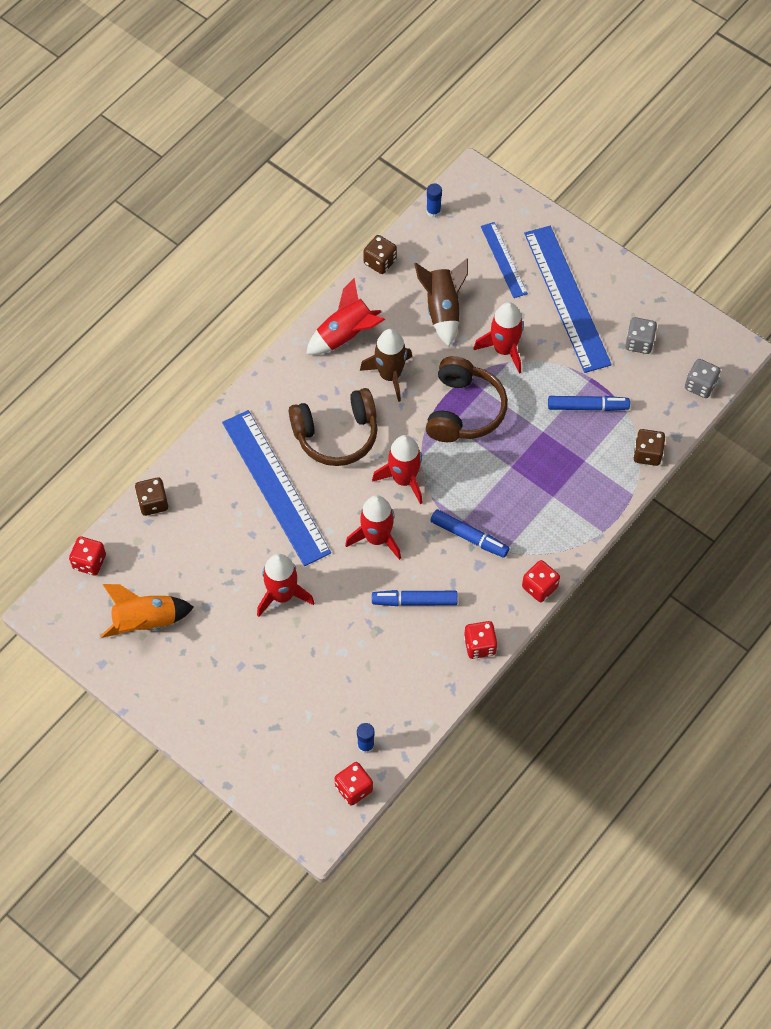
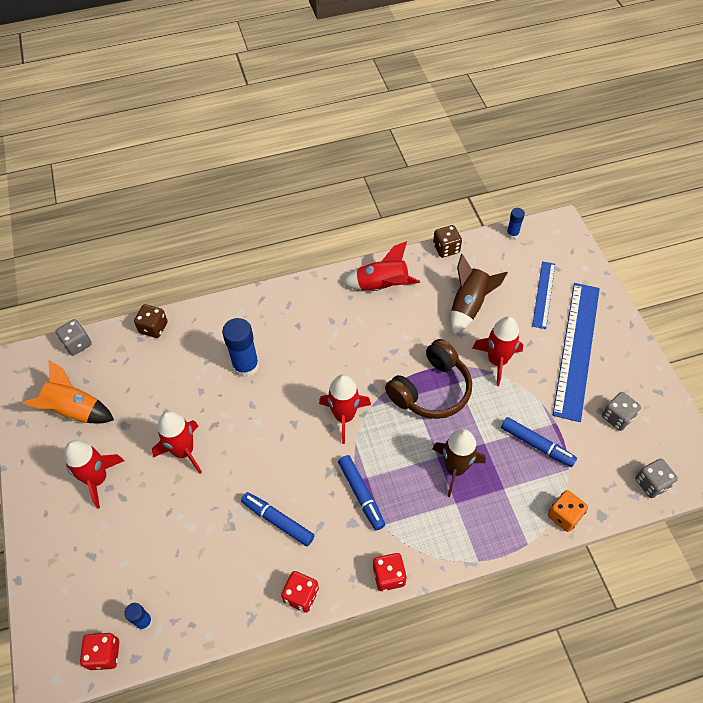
camera: 35 degrees right, 5 degrees down
(89, 562) = (77, 344): red dice -> grey dice
(276, 487) = (246, 366): blue ruler -> blue glue stick
(336, 435) = (319, 353): brown headphones -> none
(377, 538) = (288, 450): red rocket -> red rocket (97, 479)
(390, 375) = (393, 332): brown rocket -> brown rocket (455, 468)
(647, 454) = (564, 516): brown dice -> orange dice

